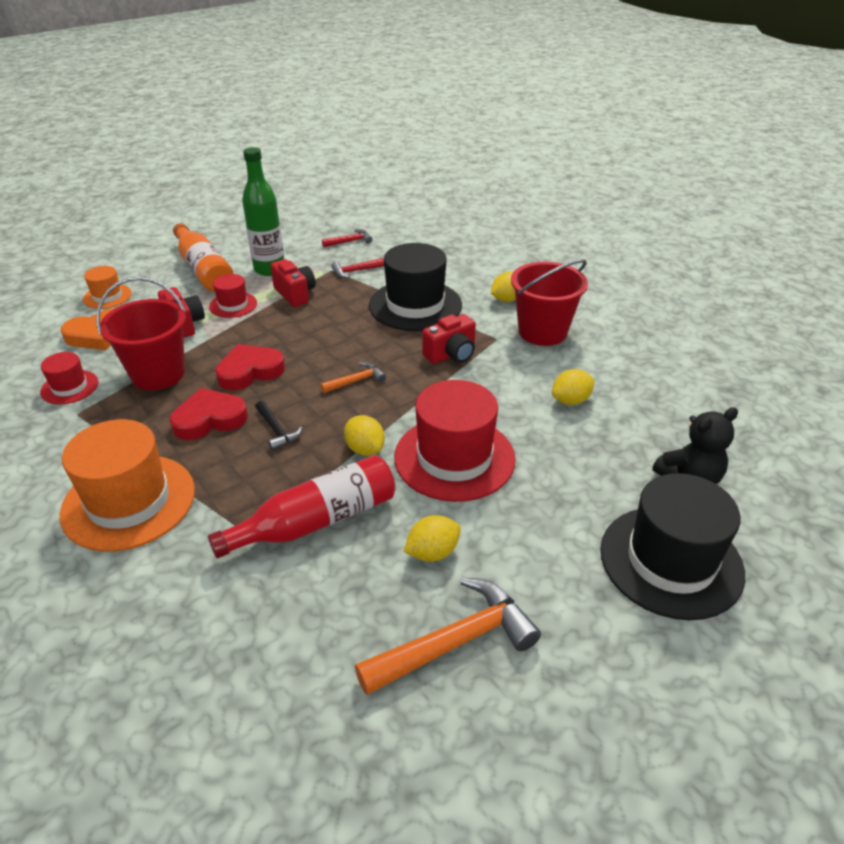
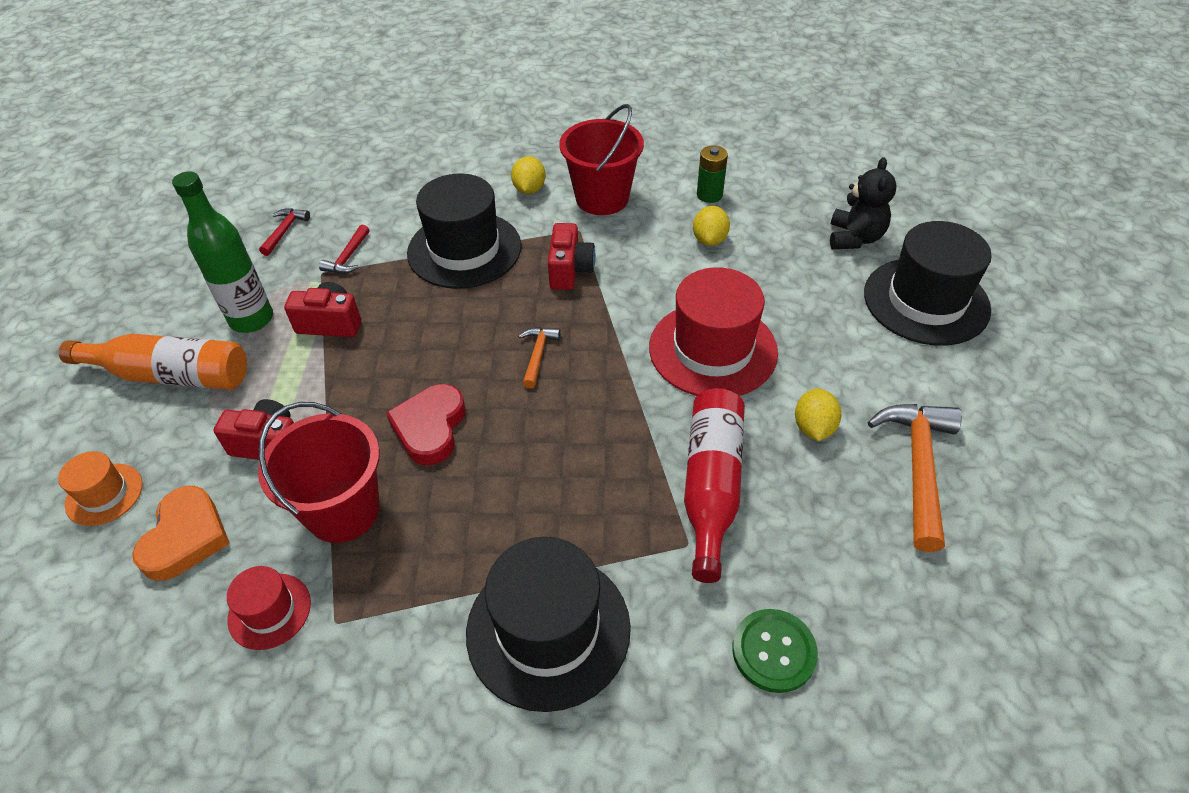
camera: 50 degrees left, 10 degrees up
(129, 501) = (548, 629): orange hat -> black hat
(187, 629) = (773, 651): none -> green button
(209, 419) = (478, 499): red heart -> none
(233, 305) = (284, 383): red hat -> none
(276, 430) = (553, 453): black hammer -> none
(365, 449) = (645, 402): yellow lemon -> none
(621, 377) = (709, 195): none -> green battery

